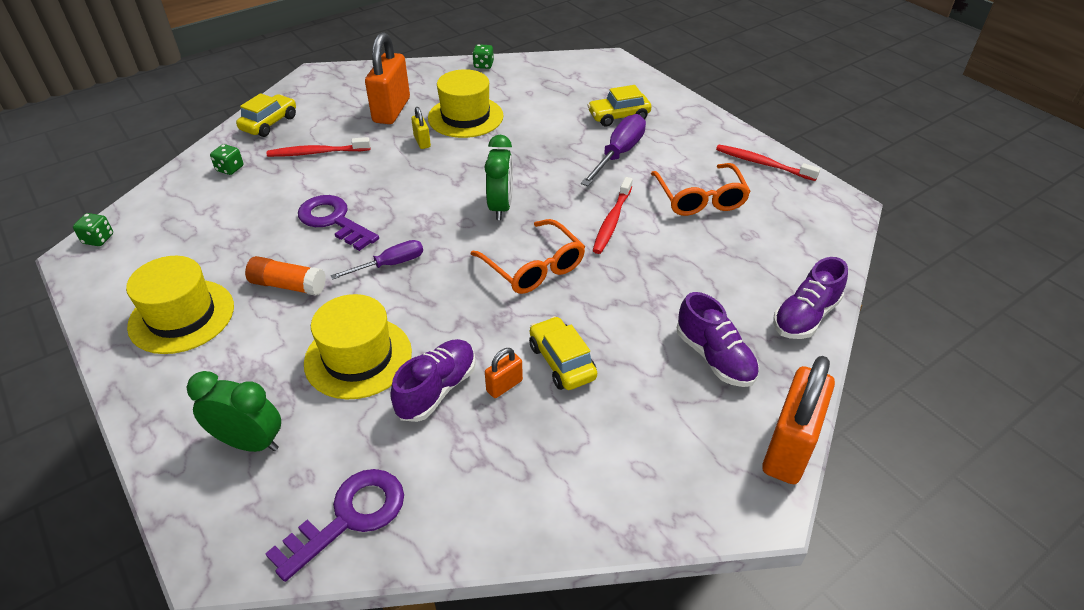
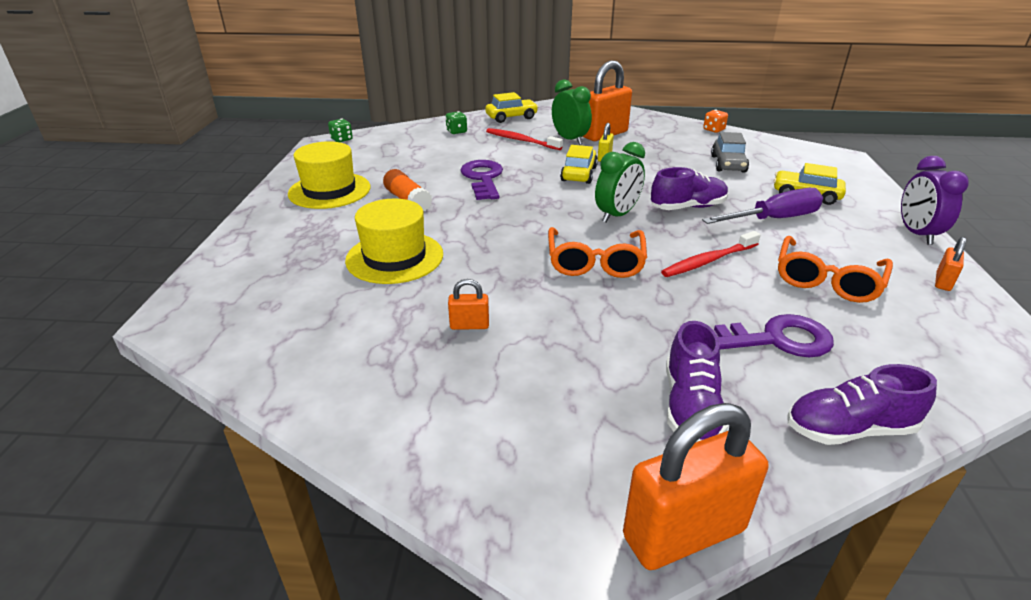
camera: 40 degrees right, 10 degrees down
(250, 442) = (271, 270): green clock -> green clock (570, 139)
(349, 517) = (262, 343): purple key -> purple key (775, 339)
(390, 264) = (487, 216): purple screwdriver -> none
(437, 390) = (418, 302): purple shoe -> purple shoe (687, 207)
(465, 117) = (658, 154): yellow hat -> none
(483, 65) = (713, 130): green dice -> orange dice
(533, 105) = (728, 164): none -> grey car
(562, 362) = (536, 334): yellow car -> yellow car (579, 174)
(717, 124) = (916, 234): none -> purple clock
(763, 164) = (943, 282): red toothbrush -> orange padlock

